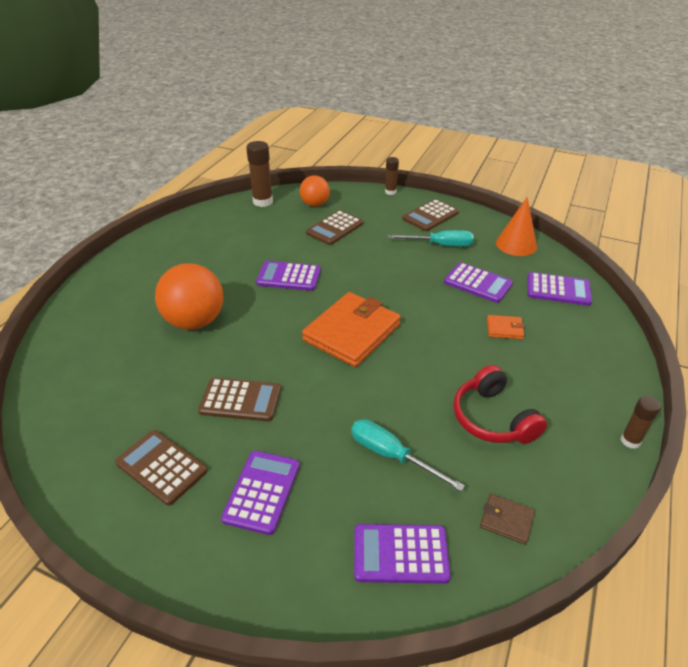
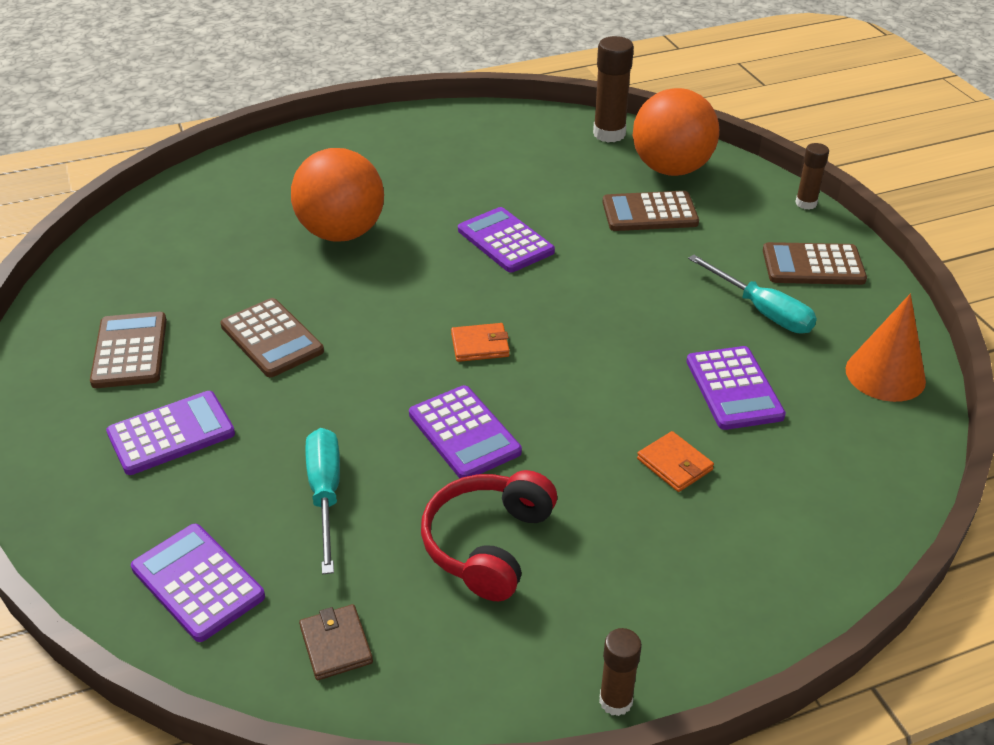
camera: 45 degrees right, 0 degrees up
(315, 204) = (671, 169): orange ball -> orange ball, size x1.66
(352, 332) = (480, 345): orange wallet -> orange wallet, size x0.43
(558, 290) = (844, 470): purple calculator -> purple calculator (464, 433)

